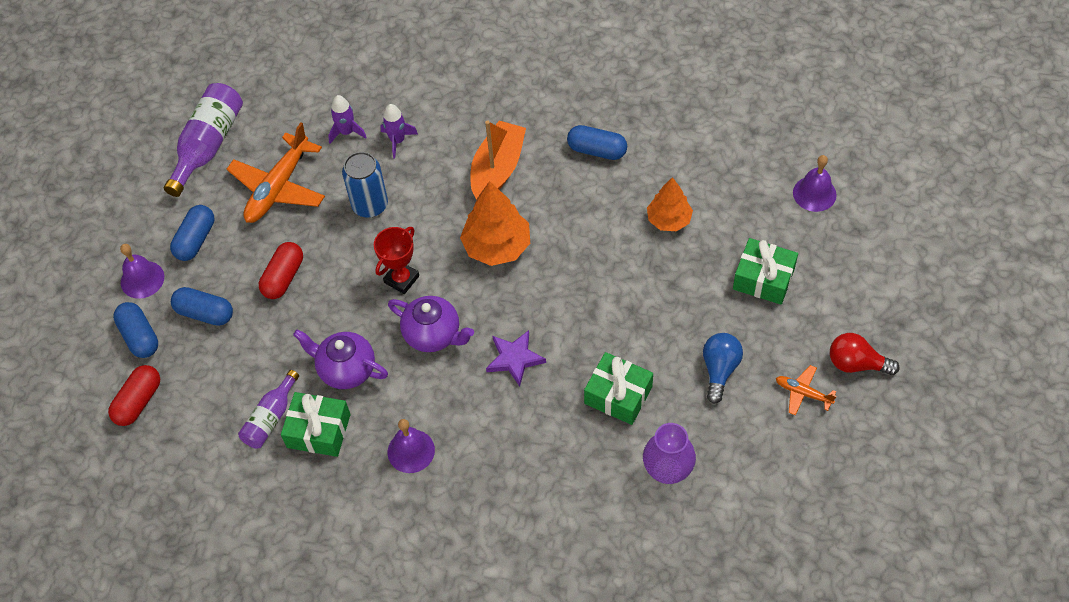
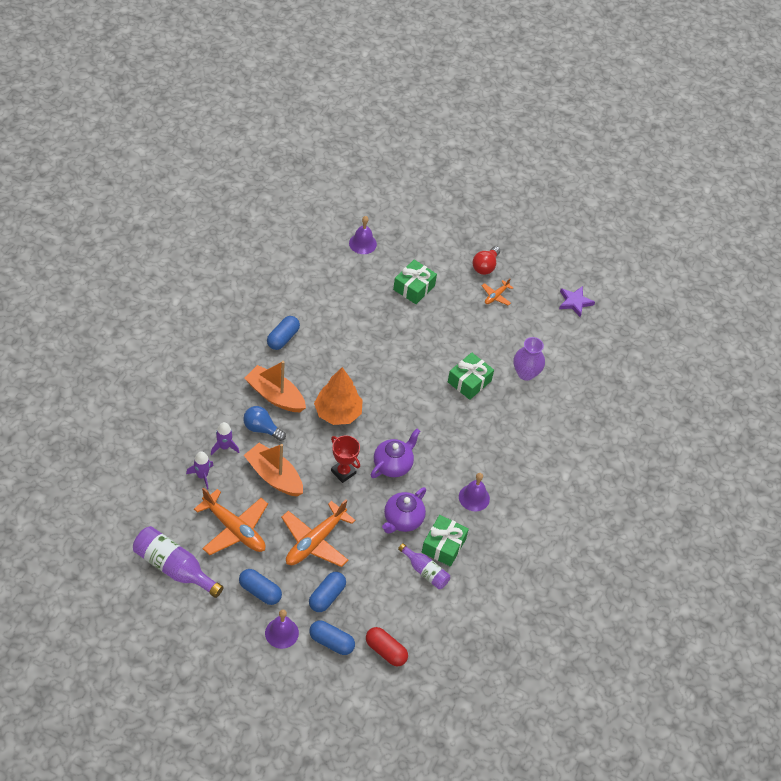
camera: 85 degrees left, 5 degrees down
(140, 336) = (331, 642): blue capsule -> blue capsule turned 45 degrees clockwise
(283, 277) = (315, 541): red capsule -> orange plane
(370, 205) = (274, 476): blue can -> orange boat
(515, 359) = (426, 426): purple star -> purple star (574, 302)
(668, 220) = (353, 318): orange tree -> none
(719, 370) = (468, 328): blue light bulb -> blue light bulb (261, 429)

